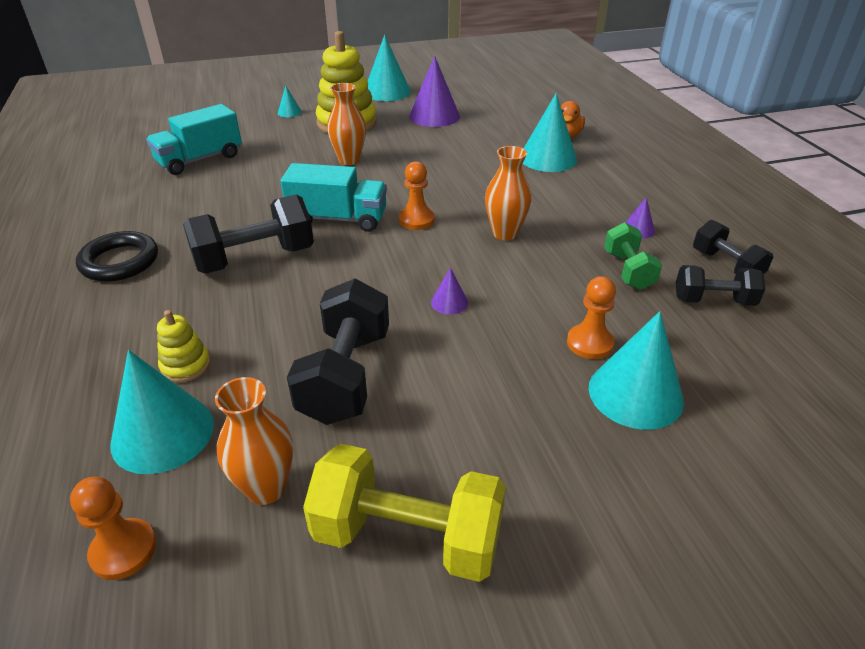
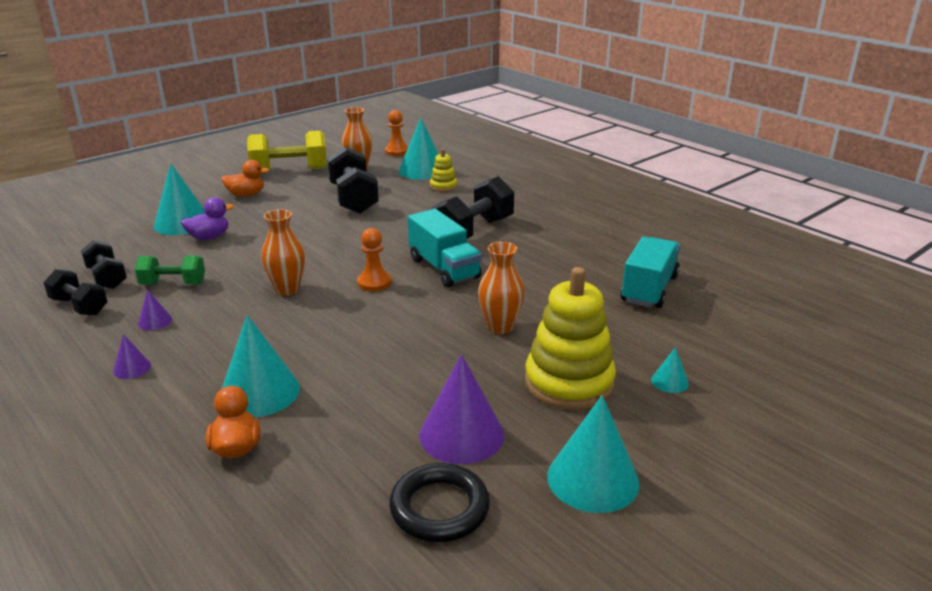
camera: 155 degrees right, 10 degrees down
(120, 261) = (560, 212): black ring -> black ring (439, 508)
(338, 219) = (444, 268): turquoise truck -> turquoise truck turned 105 degrees counterclockwise
(449, 302) = (312, 237): purple cone -> purple cone (132, 368)
(521, 453) = (246, 195): none -> orange duck
(589, 343) = (209, 237): orange pawn -> purple duck
(628, 270) = (173, 284): green dumbbell -> green dumbbell turned 60 degrees counterclockwise
(713, 301) = (107, 278): black dumbbell -> black dumbbell turned 75 degrees clockwise

